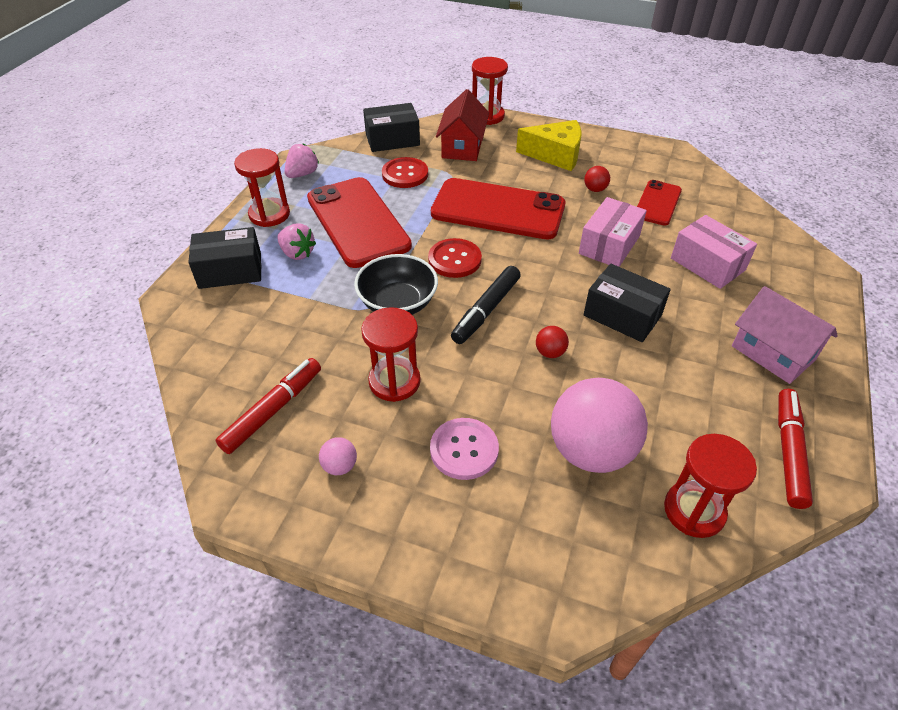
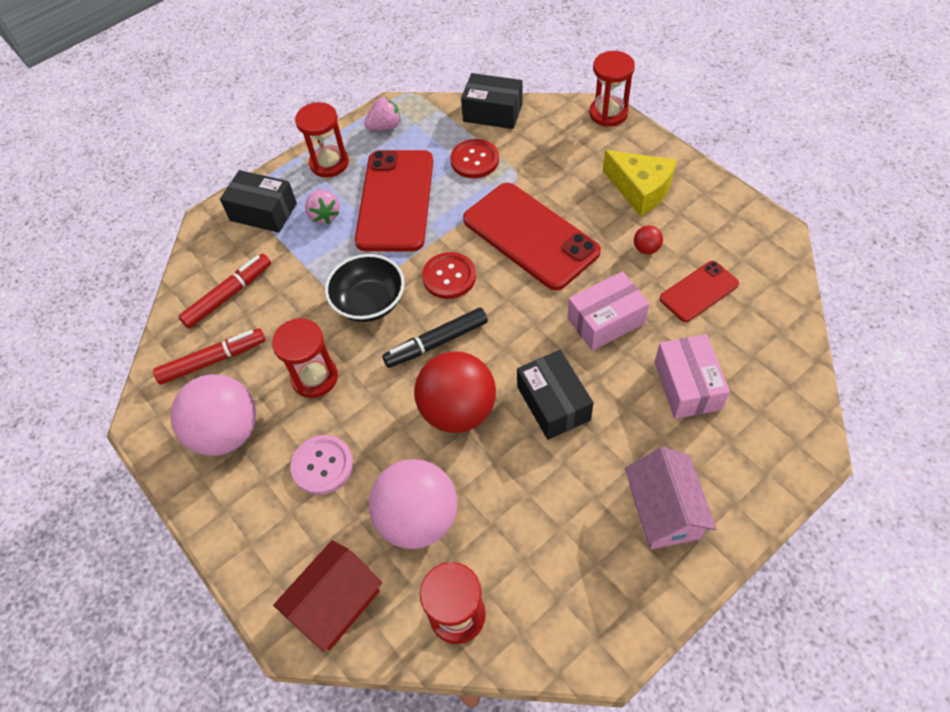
camera: 35 degrees right, 10 degrees up
(340, 466) = (227, 432): pink ball -> pink ball, size x2.48
(462, 147) = (553, 145): red house -> red house (336, 603)
(550, 352) = (458, 410): red ball -> red ball, size x2.48
(789, 452) = (586, 611): red marker -> red marker (228, 295)

